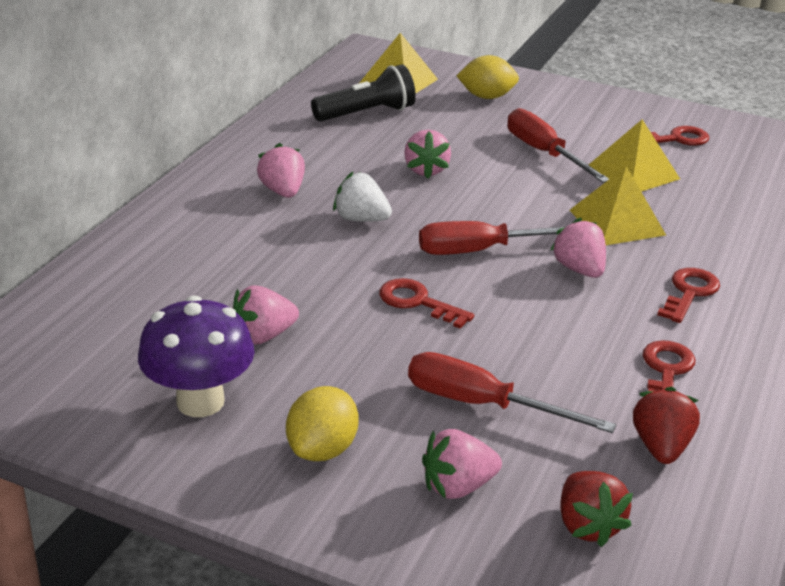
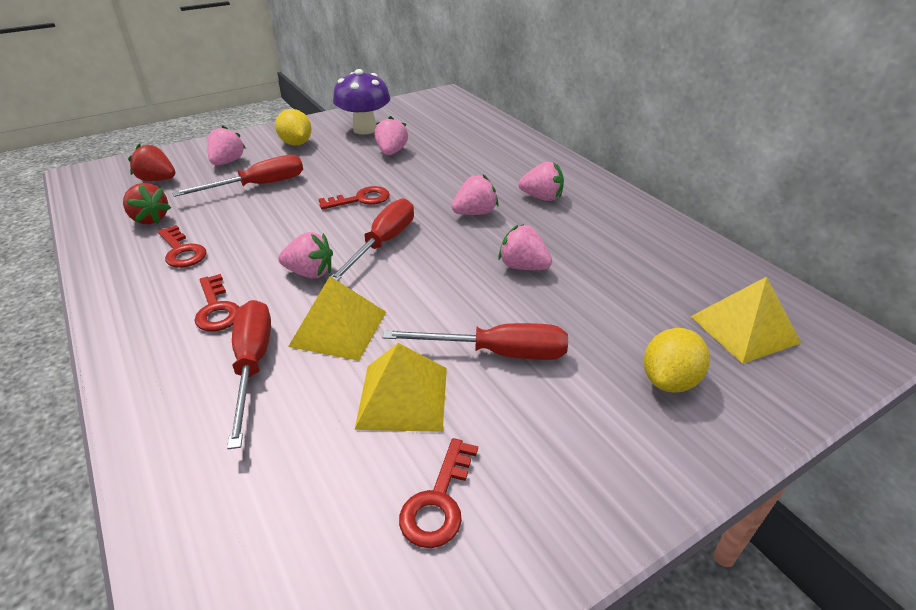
camera: 125 degrees right, 5 degrees up
(361, 219) = (475, 213): white strawberry -> pink strawberry
(366, 113) = (662, 277): black flashlight -> none
(703, 240) = (252, 365): none -> red screwdriver

